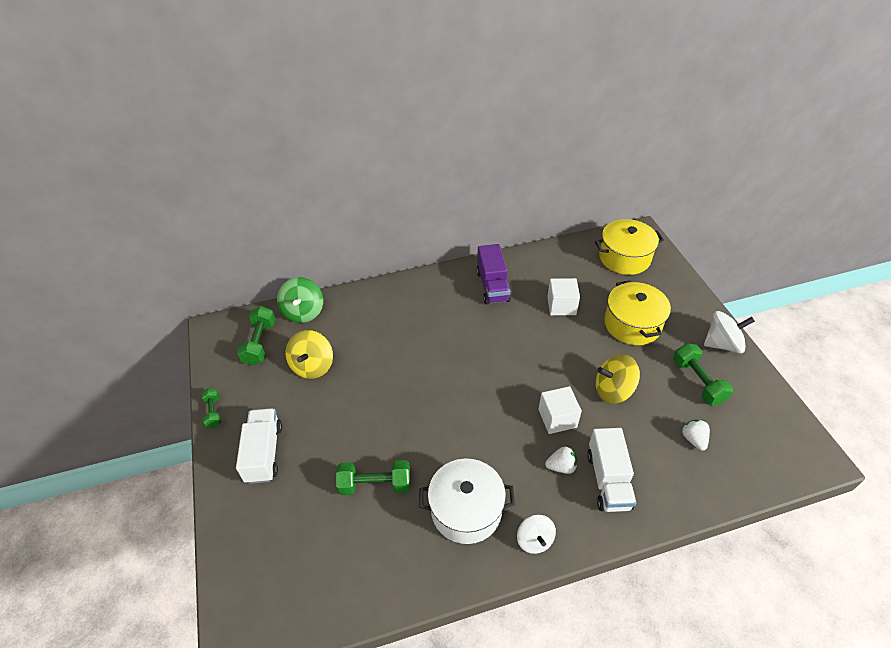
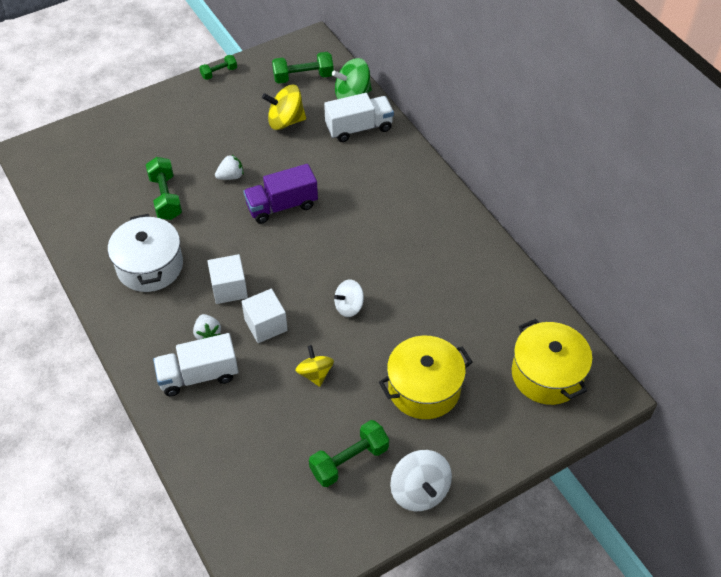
camera: 75 degrees right, 5 degrees up
(264, 453) = (184, 117): white truck -> white truck (359, 128)
(492, 286) = (443, 242): purple truck -> purple truck (282, 206)
(534, 540) = (127, 321): white spinning top -> white spinning top (349, 306)
(561, 305) = (432, 312): white cube -> white cube (229, 288)
(613, 390) = (315, 373): yellow spinning top -> yellow spinning top, size x0.67
(693, 439) = (264, 454): white strawberry -> white strawberry (231, 176)

